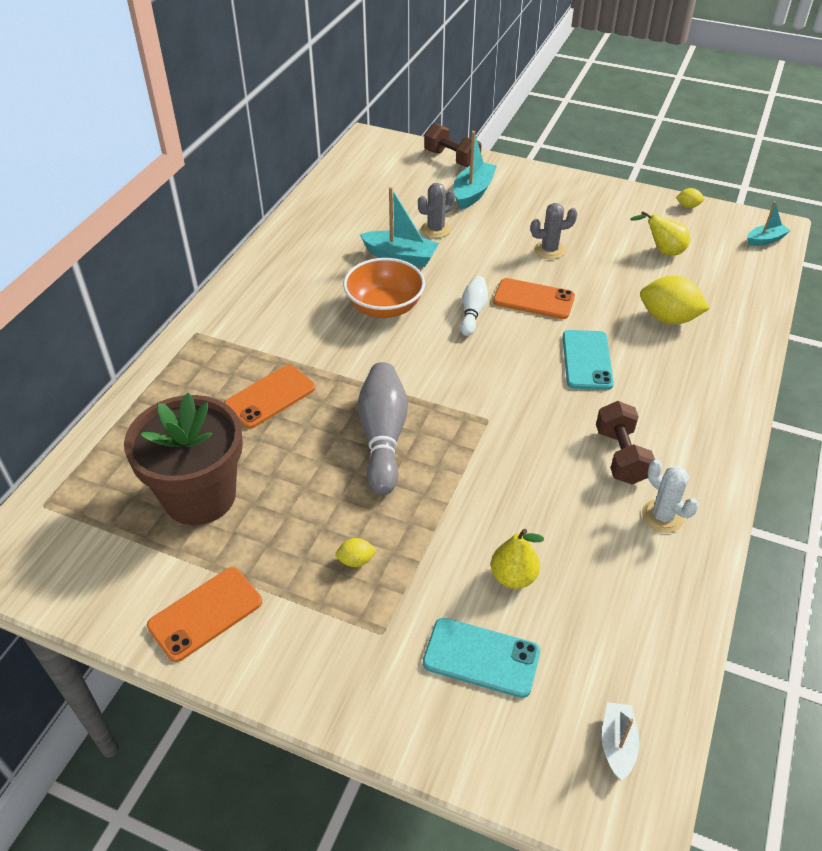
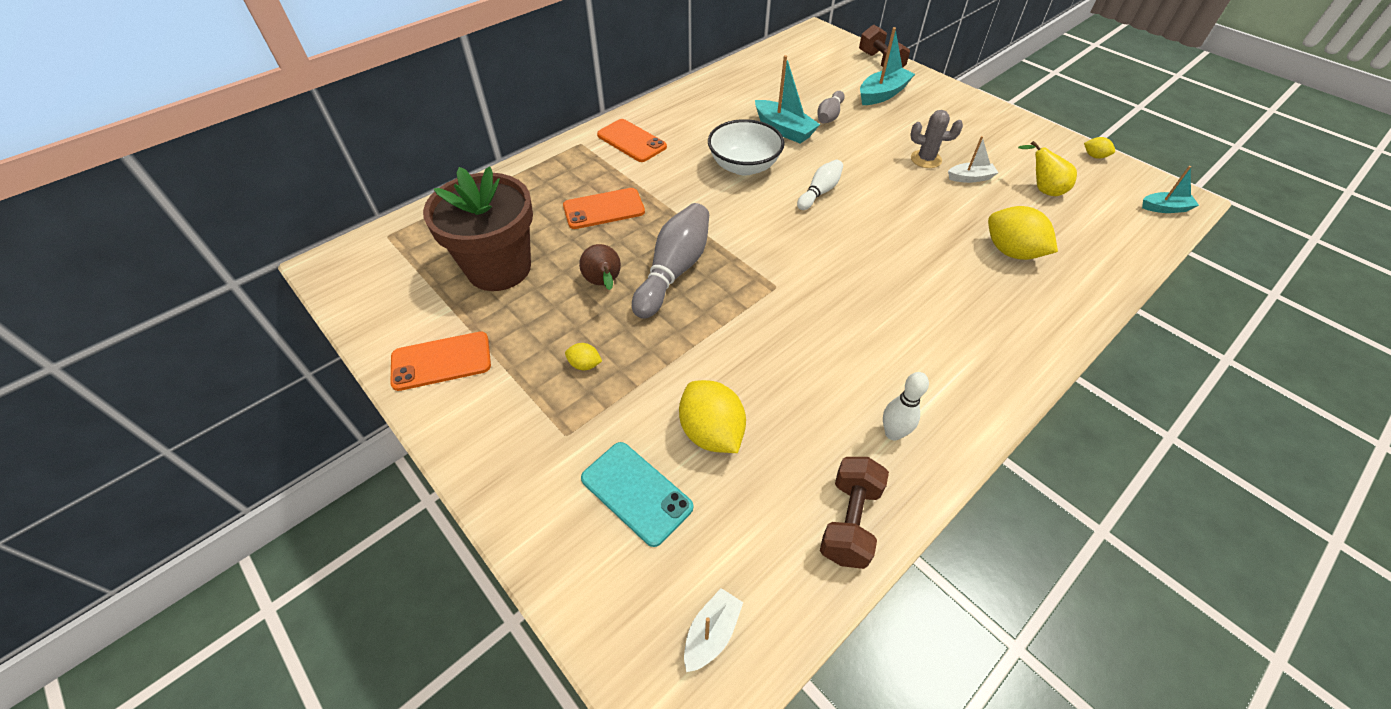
camera: 25 degrees right, 5 degrees up
(321, 474) = (604, 283): none -> brown pear
(384, 307) = (744, 166): orange bowl -> white bowl
(435, 229) = (829, 116): grey cactus -> grey bowling pin
(513, 577) = (711, 432): yellow pear -> yellow lemon
(533, 299) = (884, 197): orange phone -> orange phone (631, 141)
(587, 360) = (903, 264): turquoise phone -> none
(597, 258) = (970, 178): none -> white boat
(620, 456) = (884, 361): brown dumbbell -> brown dumbbell (849, 521)
(662, 516) = (893, 433): white cactus -> white bowling pin

